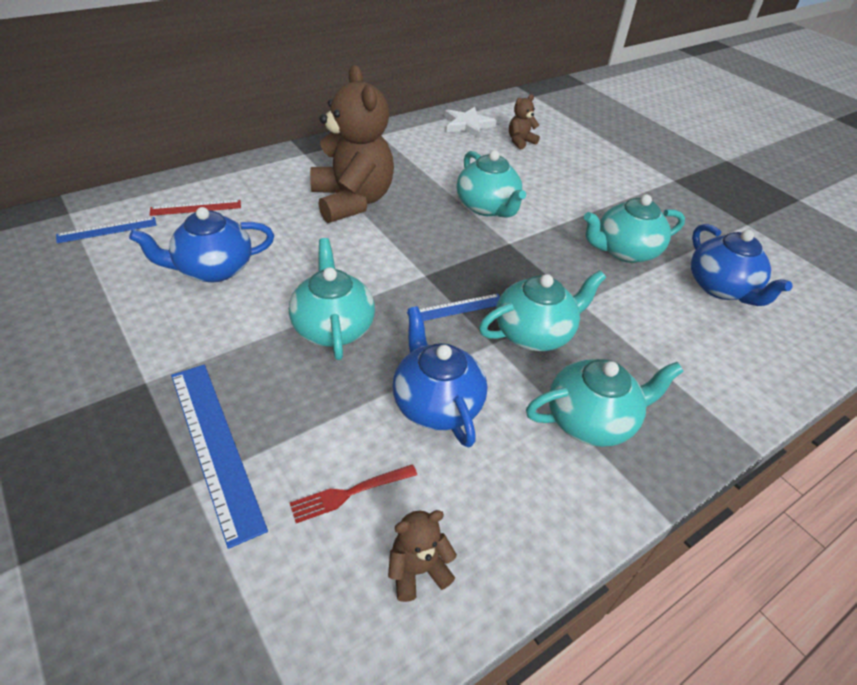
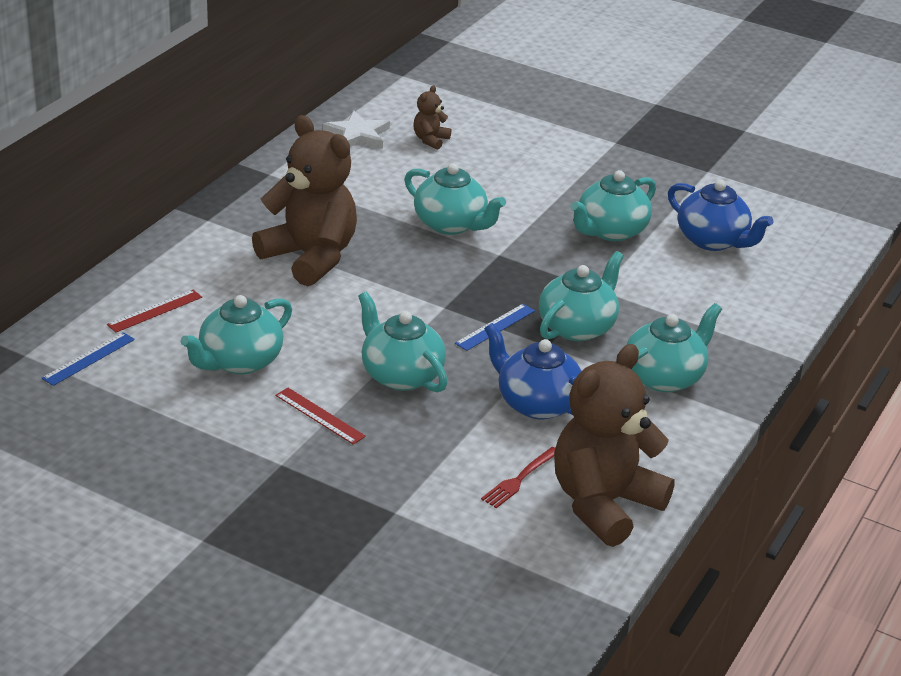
camera: 25 degrees left, 10 degrees down
(213, 269) = (239, 361): blue teapot -> turquoise teapot
(214, 446) = (388, 485): blue ruler -> none
(226, 343) = (319, 416): none -> red ruler
(417, 570) = (604, 504): brown teddy bear -> brown teddy bear, size x2.33

